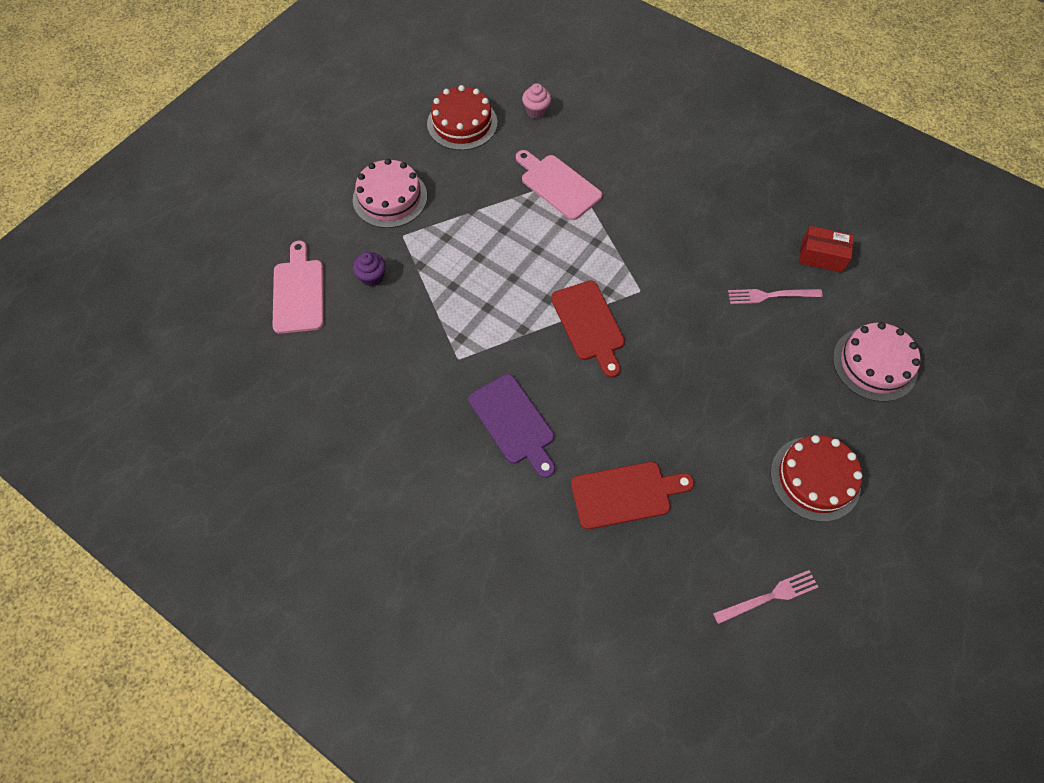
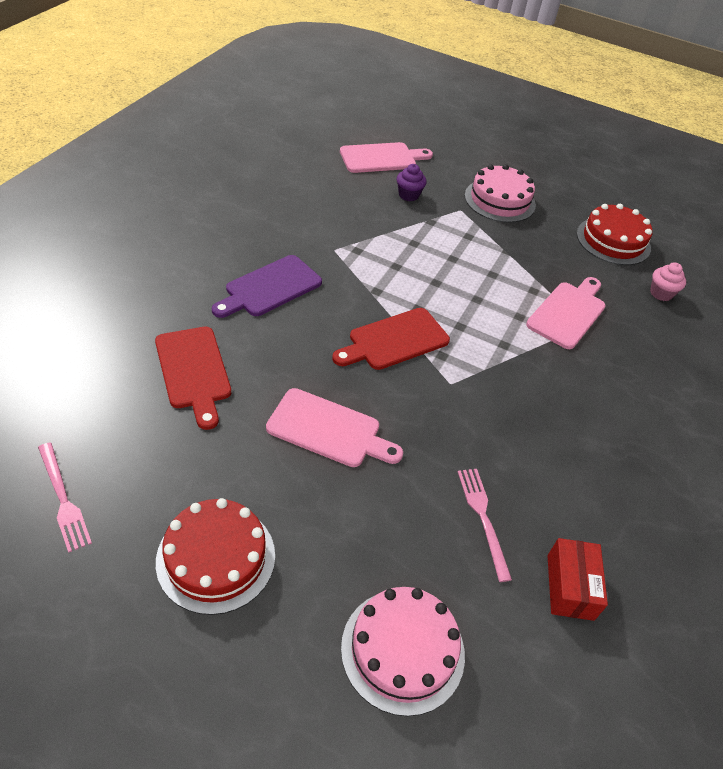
camera: 75 degrees right, 15 degrees down
(692, 388) = (329, 430): none -> pink cutting board

